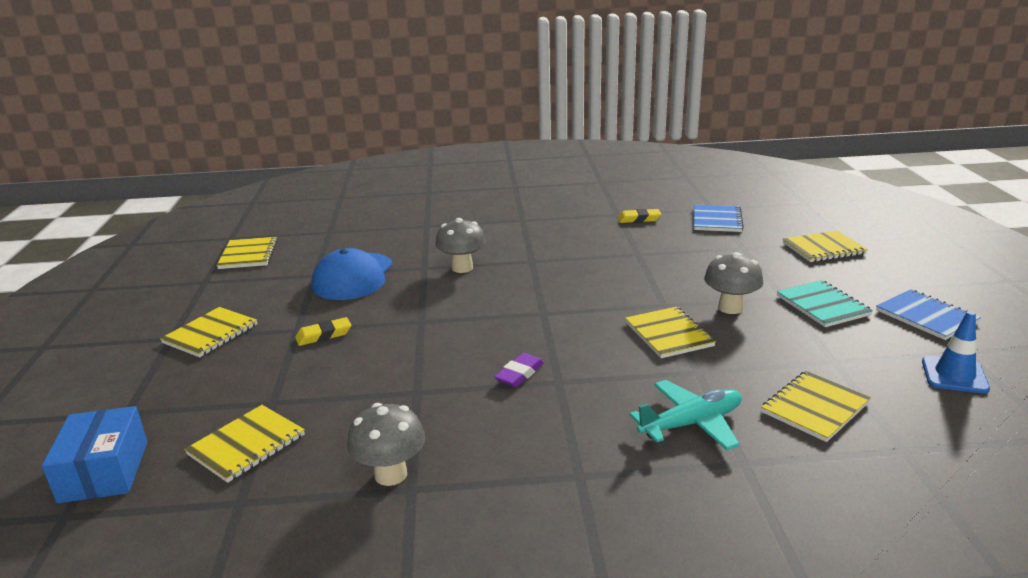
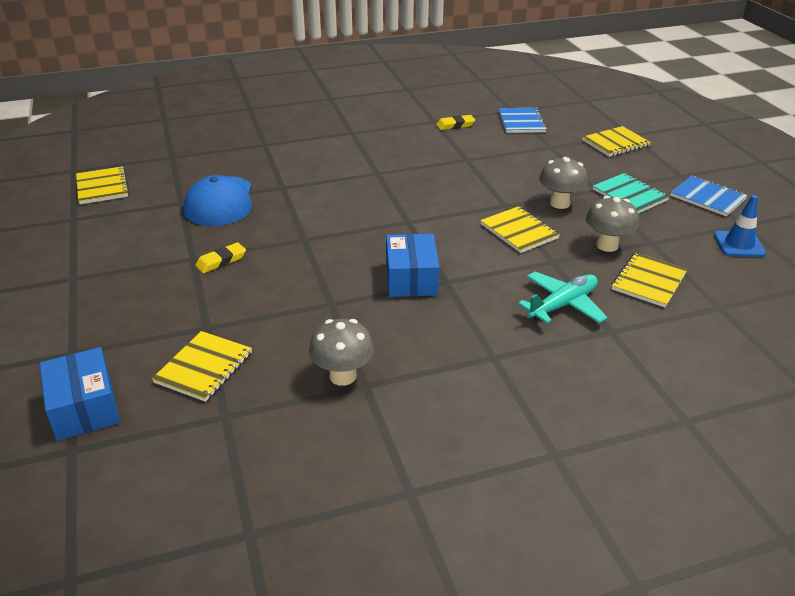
camera: 15 degrees left, 10 degrees up
(210, 334) = (110, 270): yellow notebook -> none
(462, 268) = (318, 184): grey mushroom -> grey mushroom (607, 245)
(519, 374) = (411, 278): purple eraser -> blue box

